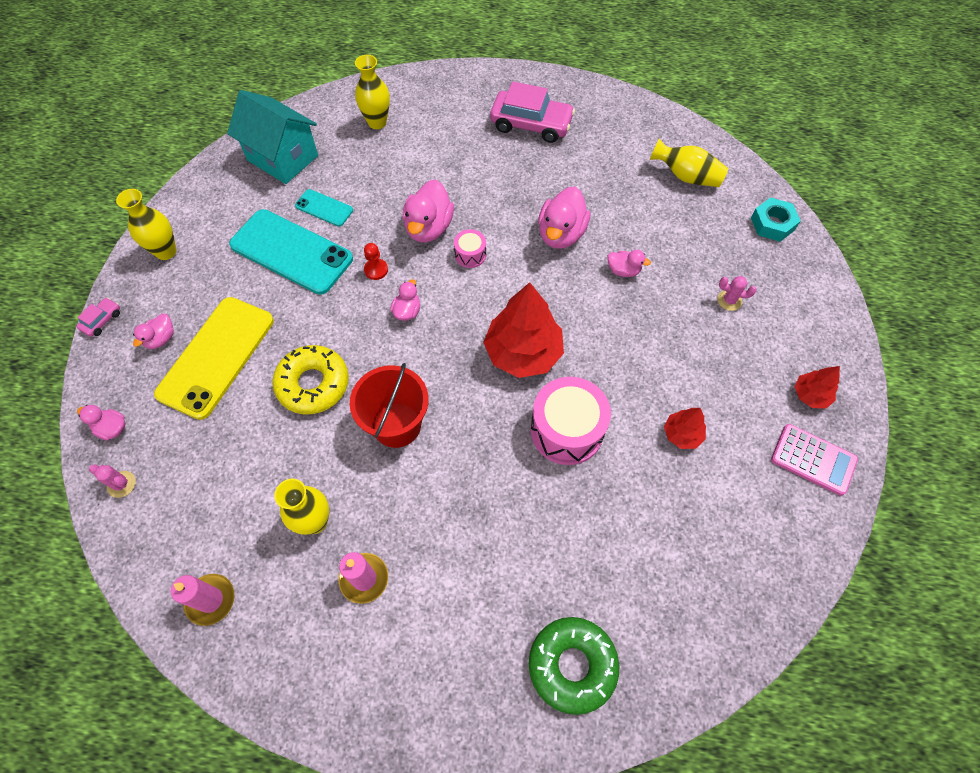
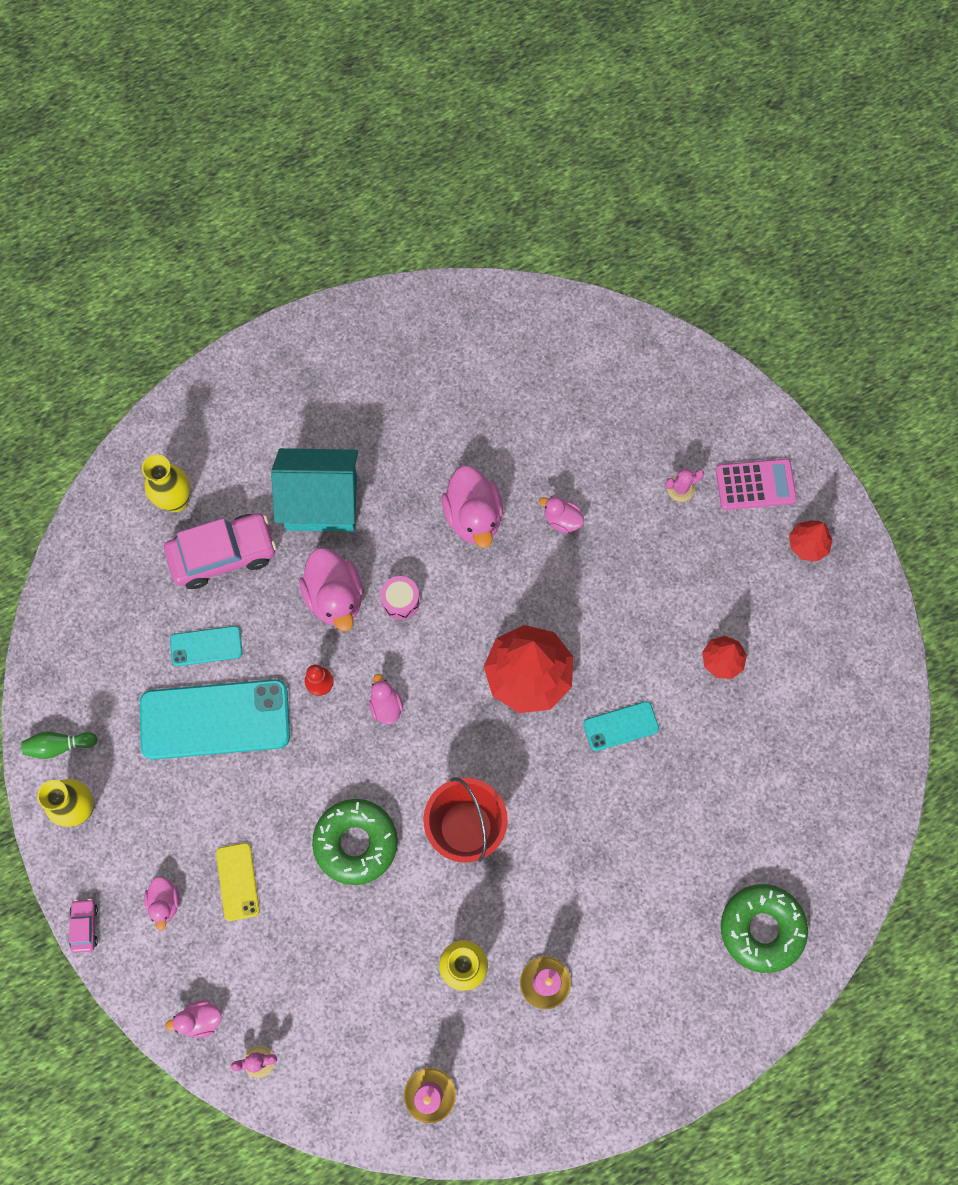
camera: 35 degrees left, 10 degrees up
(188, 210) = (59, 746): none -> green bowling pin
(216, 357) = (237, 881): yellow phone -> yellow phone, size x0.48
(283, 158) = (108, 614): turquoise house -> turquoise house (321, 502)
(313, 384) = (356, 843): yellow donut -> green donut
(531, 124) = (347, 396): pink car -> pink car (223, 554)
(566, 430) = (621, 726): pink drum -> turquoise phone
(623, 270) = (562, 520): pink duck -> pink duck turned 135 degrees counterclockwise
(686, 176) = (552, 363): yellow vase -> none
(772, 224) = (669, 370): turquoise nut -> none
(813, 459) = (844, 609): pink calculator -> pink calculator (755, 485)

